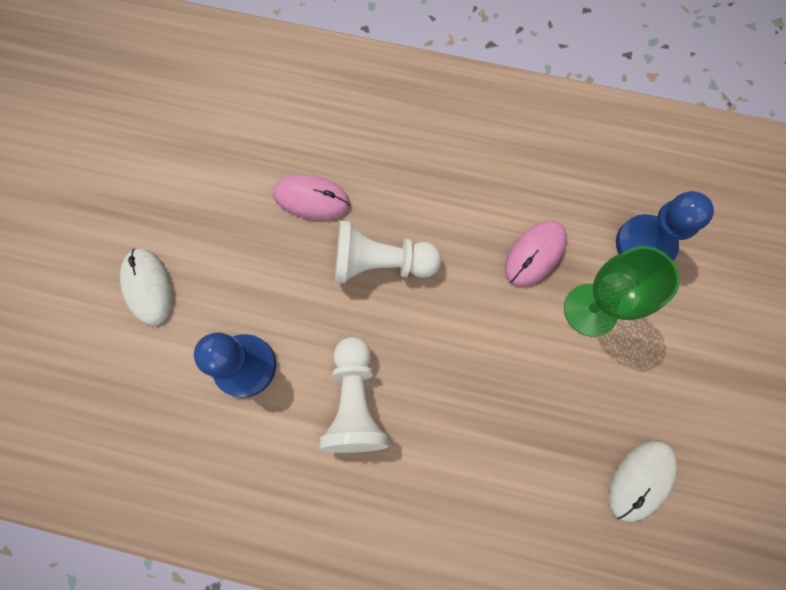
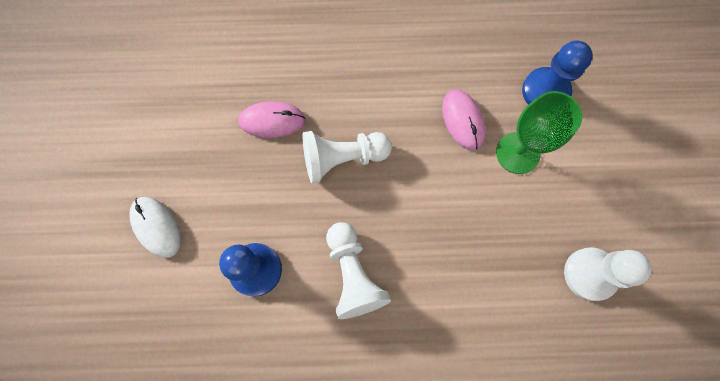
camera: 15 degrees left, 0 degrees up
(534, 254) = (463, 120): pink mouse -> pink mouse turned 45 degrees counterclockwise
(640, 480) = (590, 274): white mouse -> white pawn

